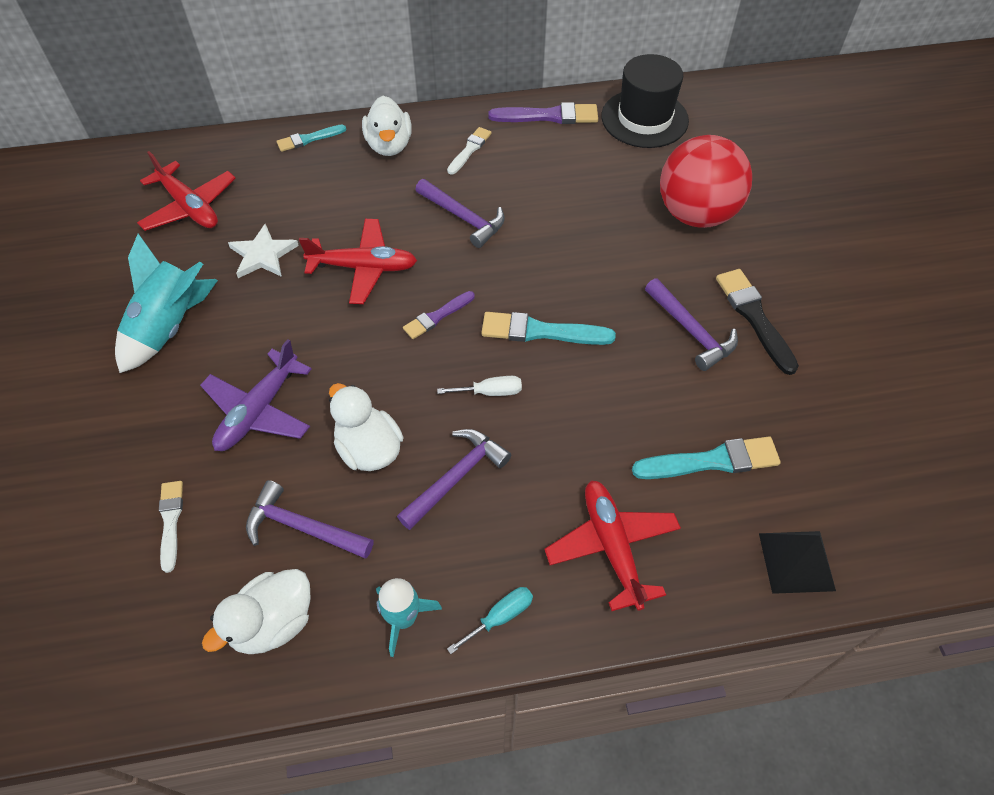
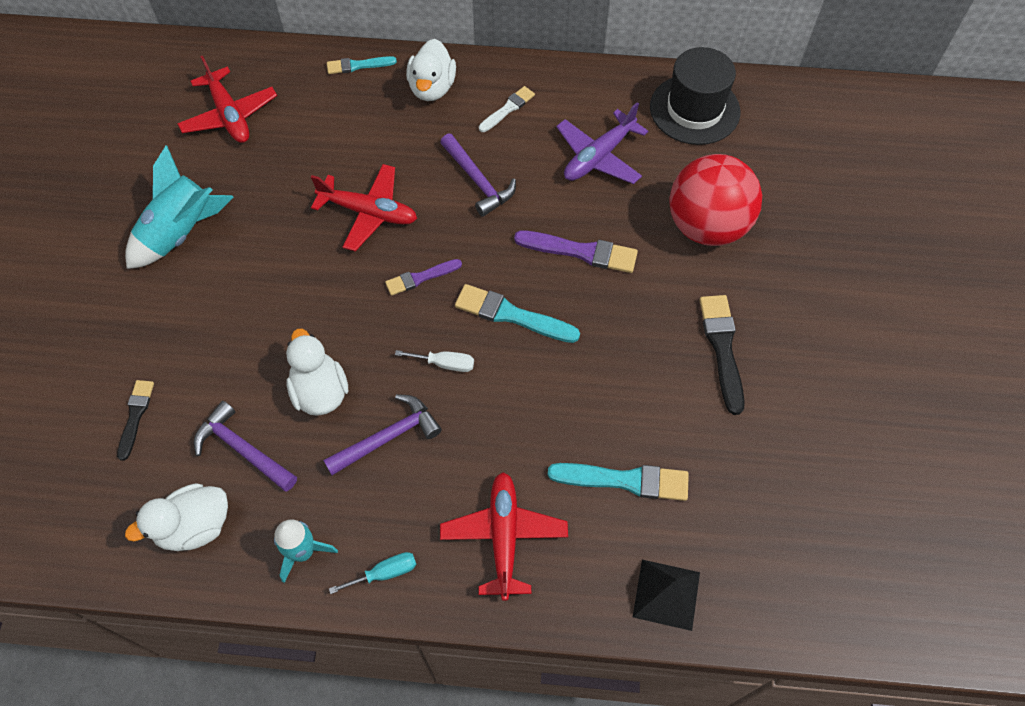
camera: 15 degrees right, 5 degrees up
(171, 521) = (135, 416): white brush -> black brush
(259, 410) = (236, 332): purple plane -> purple plane (599, 157)
(263, 255) = (282, 179): white star -> none
(549, 116) = (598, 87): purple brush -> purple brush (581, 252)
(691, 331) = (655, 348): purple hammer -> none

